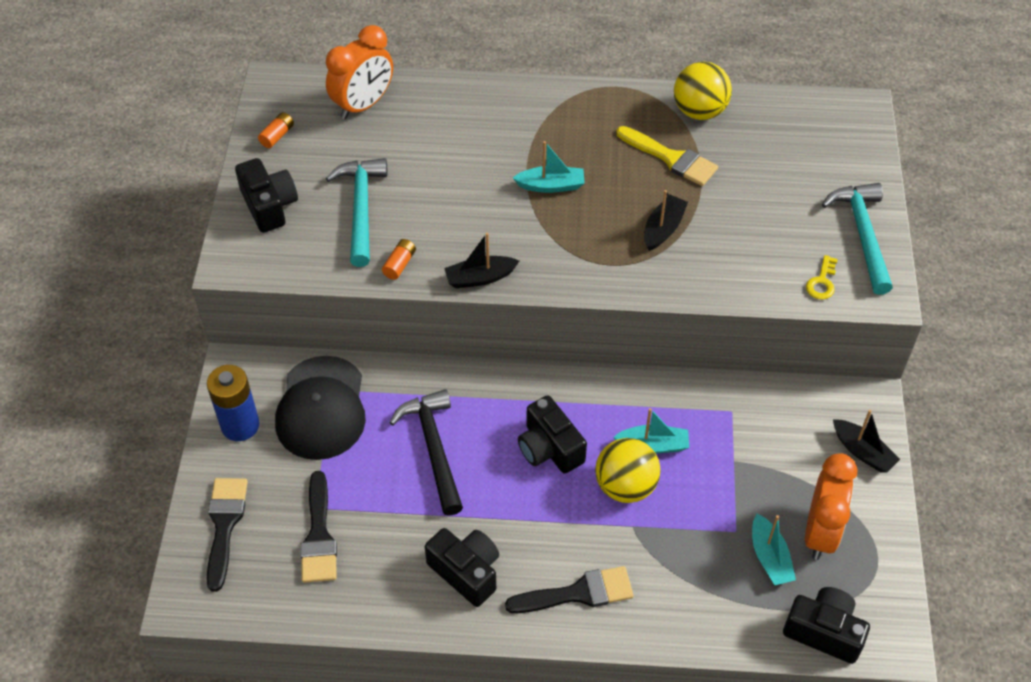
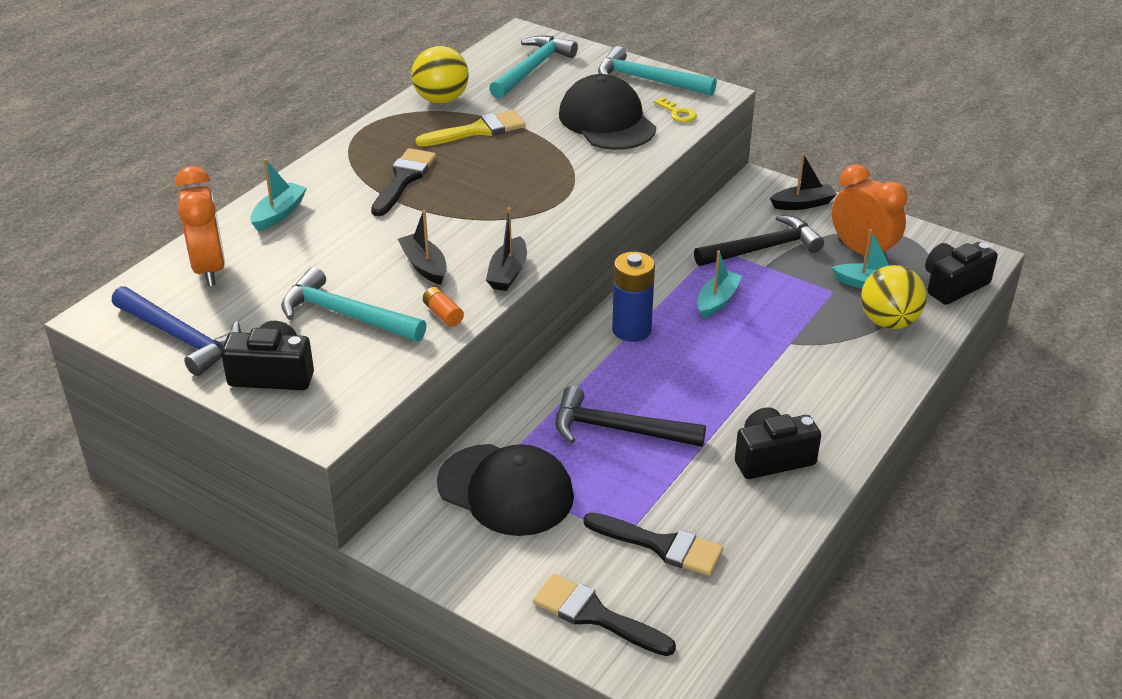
camera: 60 degrees left, 15 degrees down
(240, 425) = (475, 560): blue battery -> blue battery (631, 330)
(277, 136) = (181, 338): orange battery -> blue hammer
(549, 448) = (674, 358): black camera -> none
(551, 186) = (440, 198): turquoise boat -> turquoise boat (279, 214)
(578, 593) = (838, 398): black brush -> black brush (404, 179)
(625, 486) = (747, 331): yellow ball -> yellow ball (888, 322)
(663, 229) = (550, 161): black boat -> black boat (424, 266)
(760, 448) = (763, 248): none -> black hammer
(762, 237) = (607, 121): none -> black cap
(806, 145) = (533, 69): none -> turquoise hammer

